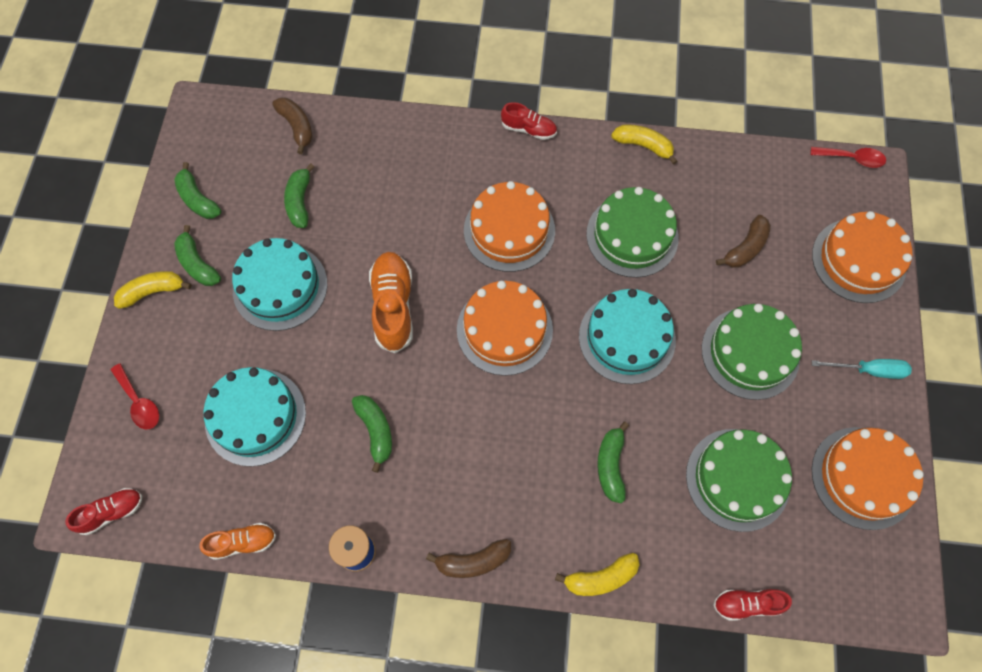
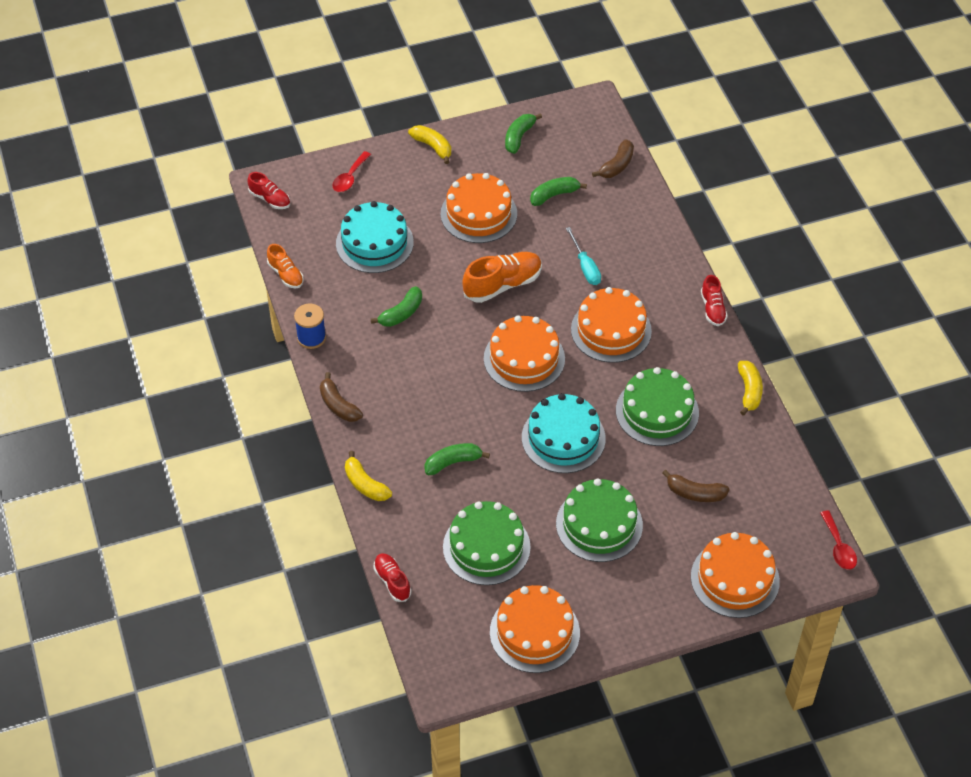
camera: 65 degrees right, 15 degrees down
(198, 264) = (468, 160): green banana -> none
(280, 287) = (478, 214): turquoise cake -> orange cake
(868, 370) = (632, 612): turquoise screwdriver -> turquoise screwdriver (585, 266)

